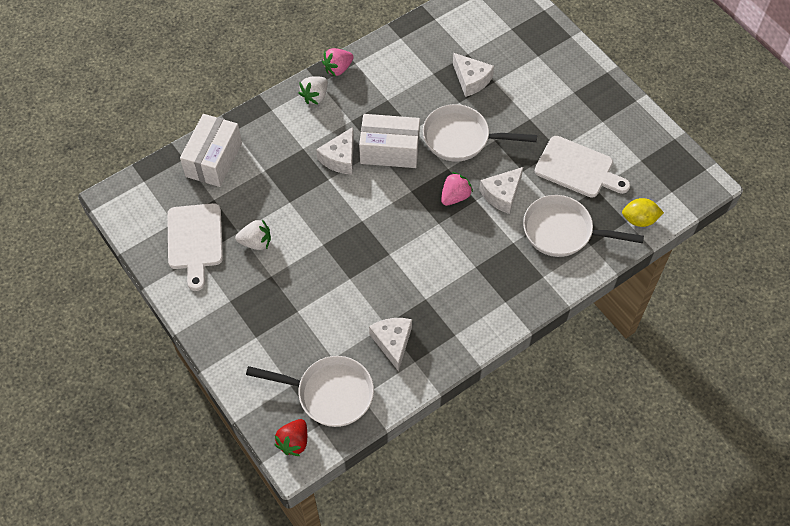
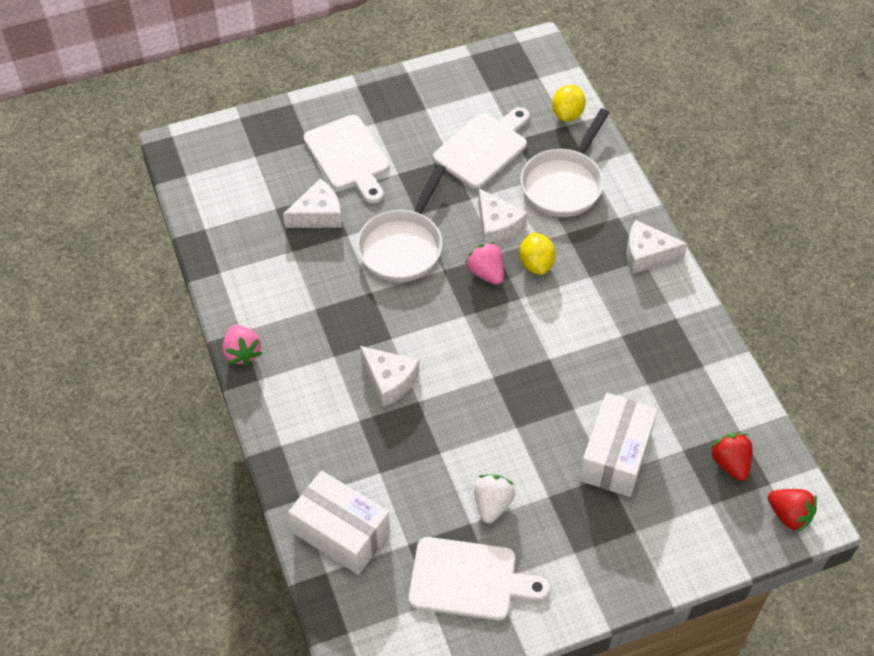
camera: 75 degrees left, 5 degrees down
(315, 96) = (278, 388): white strawberry -> none
(329, 393) = (730, 463): white pan -> red strawberry
(390, 150) = (396, 324): white box -> white box (615, 456)
(392, 342) = (673, 382): white cheese -> white cheese (647, 254)
(475, 228) = (536, 264): none -> yellow lemon
(533, 84) = (349, 156): none -> white cutting board

